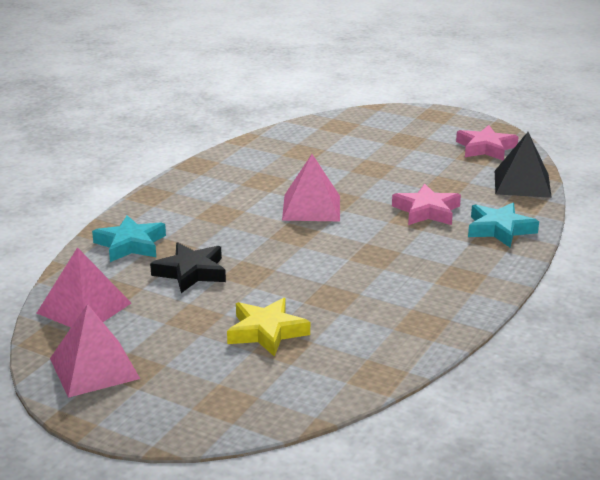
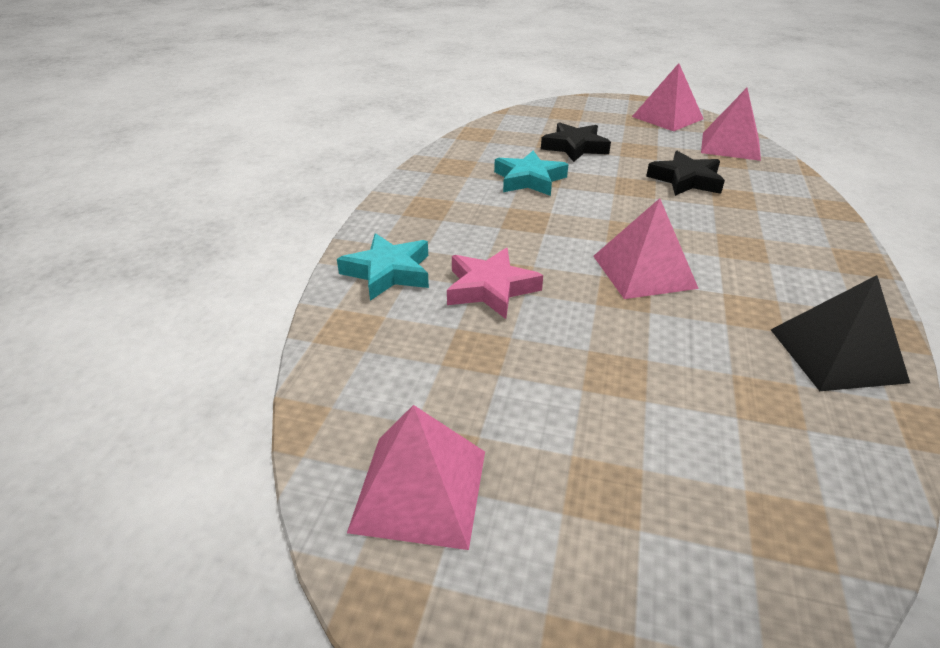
camera: 165 degrees right, 10 degrees up
(130, 244) = (778, 197): turquoise star -> turquoise star (529, 179)
(266, 332) = (574, 147): yellow star -> black star
(485, 148) = (419, 489): pink star -> pink pyramid
(522, 184) = (348, 374): black pyramid -> black pyramid (836, 355)

